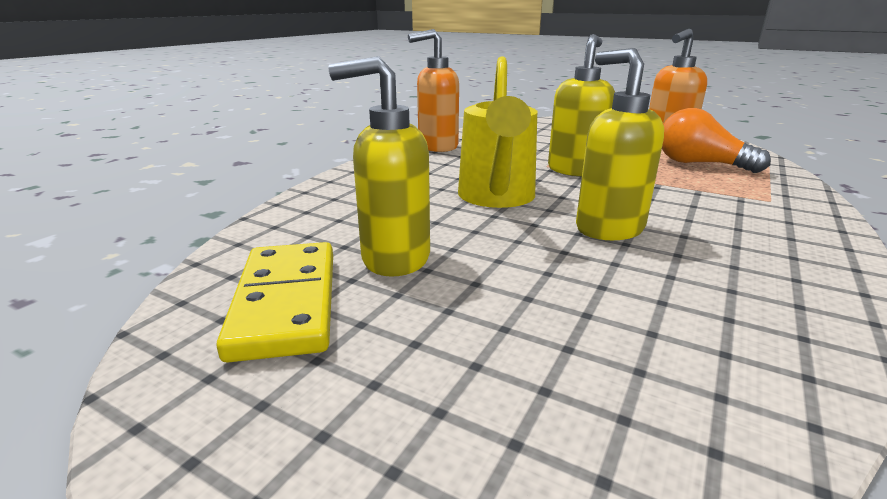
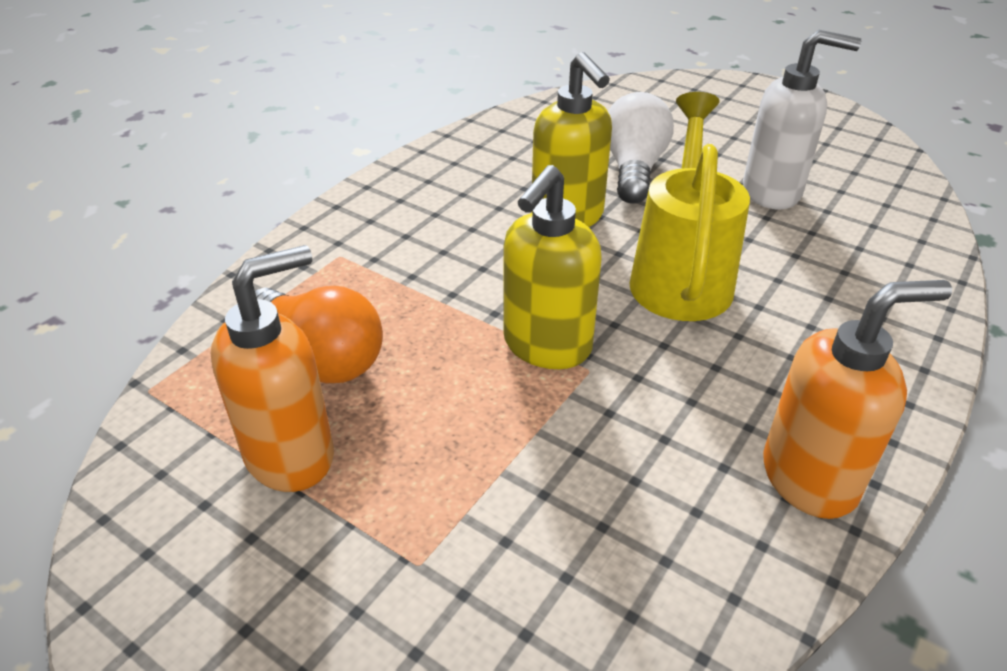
camera: 175 degrees left, 15 degrees up
(285, 303) = (833, 161): yellow domino -> none
(394, 259) = (772, 192): yellow soap dispenser -> white soap dispenser
(562, 278) = (633, 169): none -> white light bulb

